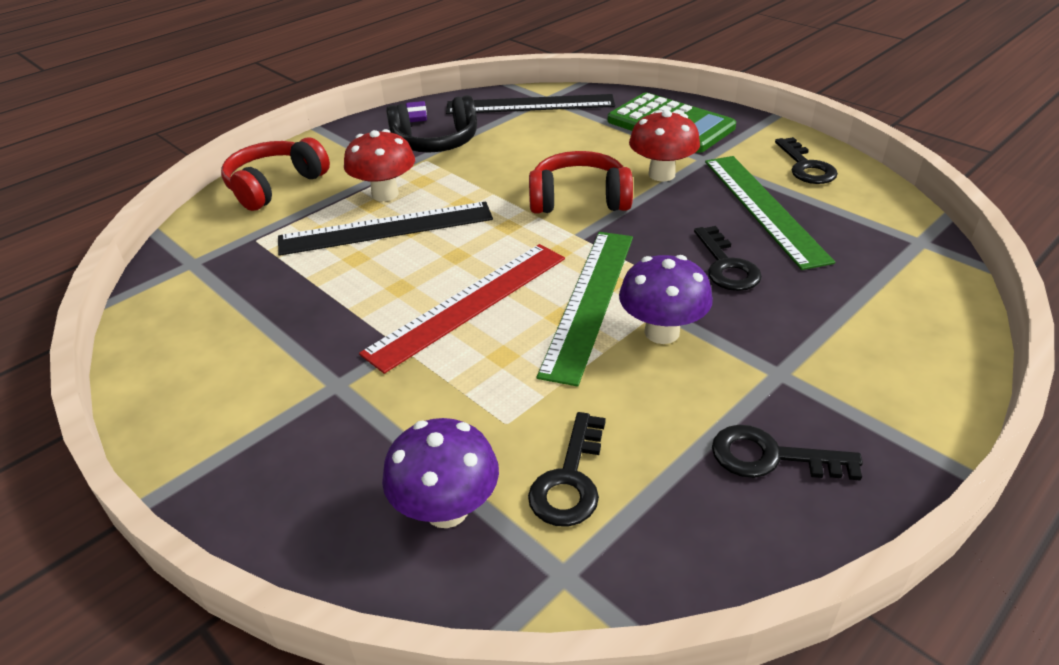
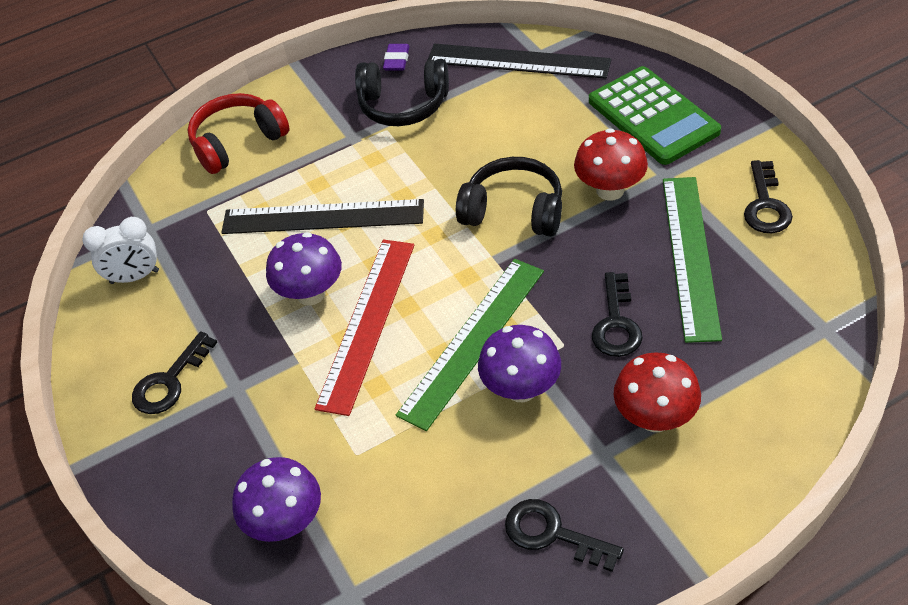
camera: 20 degrees right, 10 degrees up
(184, 304) = (134, 277): none -> white clock
(385, 194) = (334, 171): red mushroom -> red mushroom (655, 418)
(396, 289) = (311, 294): none -> purple mushroom
(469, 304) = (367, 323): red ruler -> red ruler turned 45 degrees counterclockwise
(570, 479) = (386, 518): black key -> black key (170, 381)
(579, 199) = (514, 211): red headphones -> black headphones

